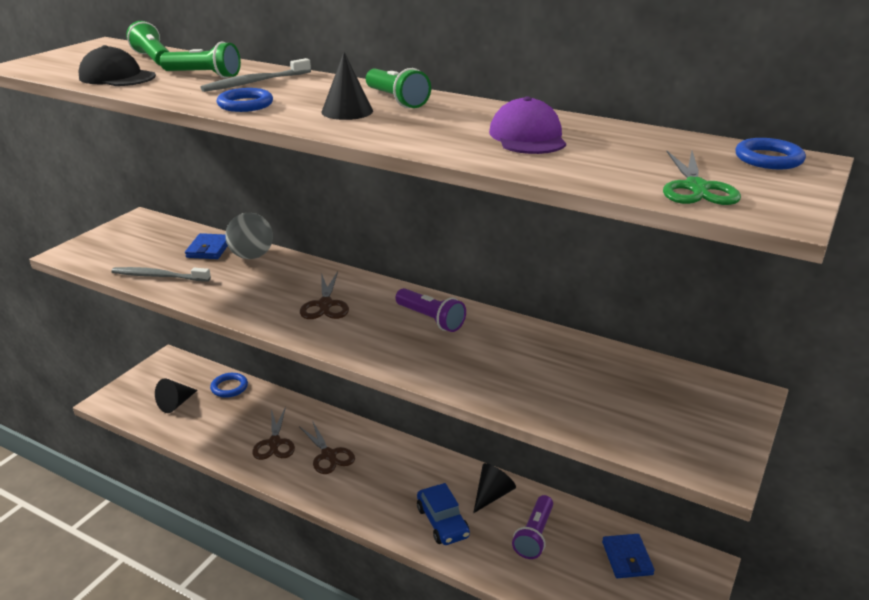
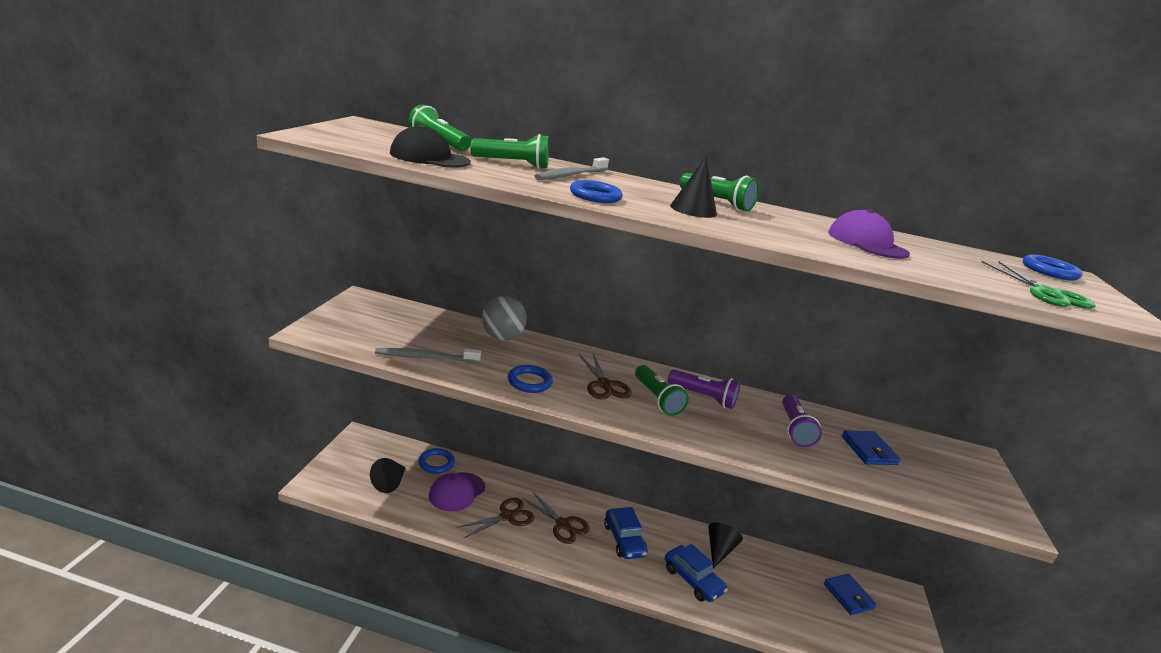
camera: 20 degrees left, 5 degrees down
(209, 249) = (455, 330): blue wallet -> blue wallet (868, 450)
(236, 416) = (457, 492): none -> purple cap
(246, 301) = (529, 382): none -> blue ring
(274, 443) = (507, 516): brown scissors -> brown scissors turned 105 degrees counterclockwise
(373, 320) = (657, 399): none -> green flashlight
(387, 475) = (624, 540): none -> blue car
(534, 535) = (770, 584): purple flashlight -> purple flashlight (794, 429)

